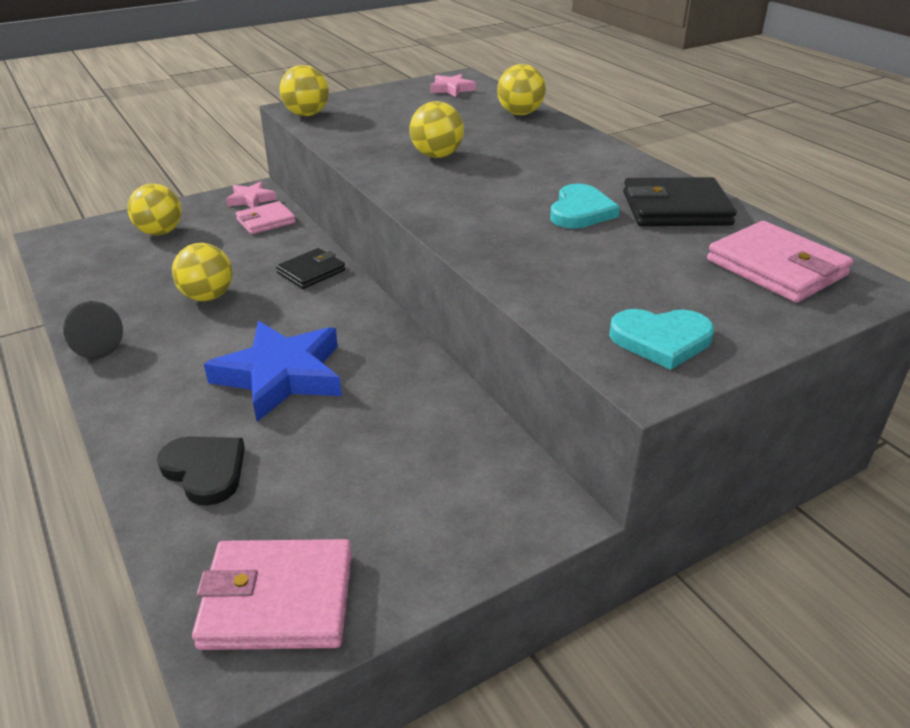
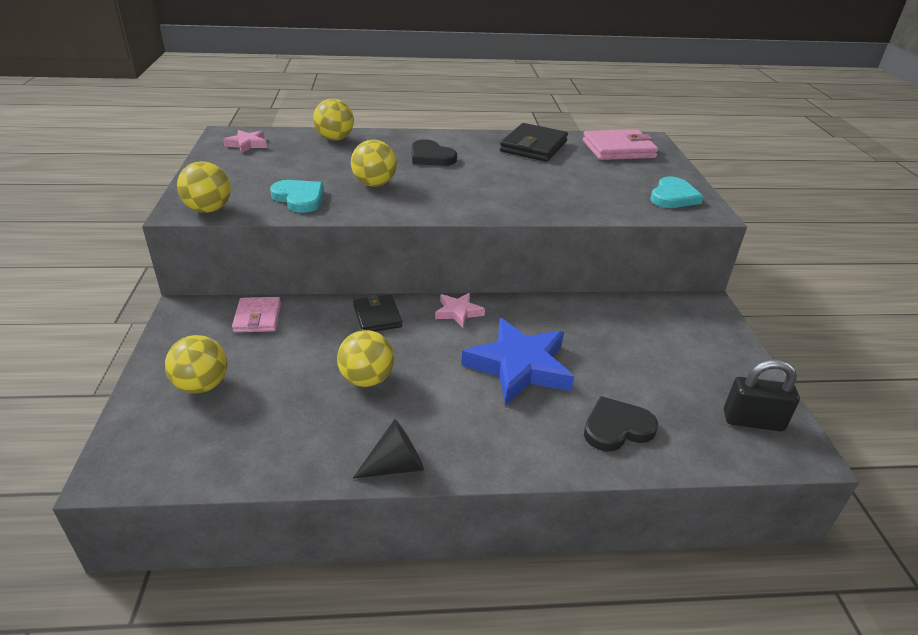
camera: 65 degrees left, 0 degrees up
(251, 199) = (200, 315): pink star -> pink star (458, 312)
(277, 600) = (752, 421): pink wallet -> black padlock
(545, 163) = (431, 157): none -> black heart
(580, 211) = (513, 169): turquoise heart -> turquoise heart (299, 198)

